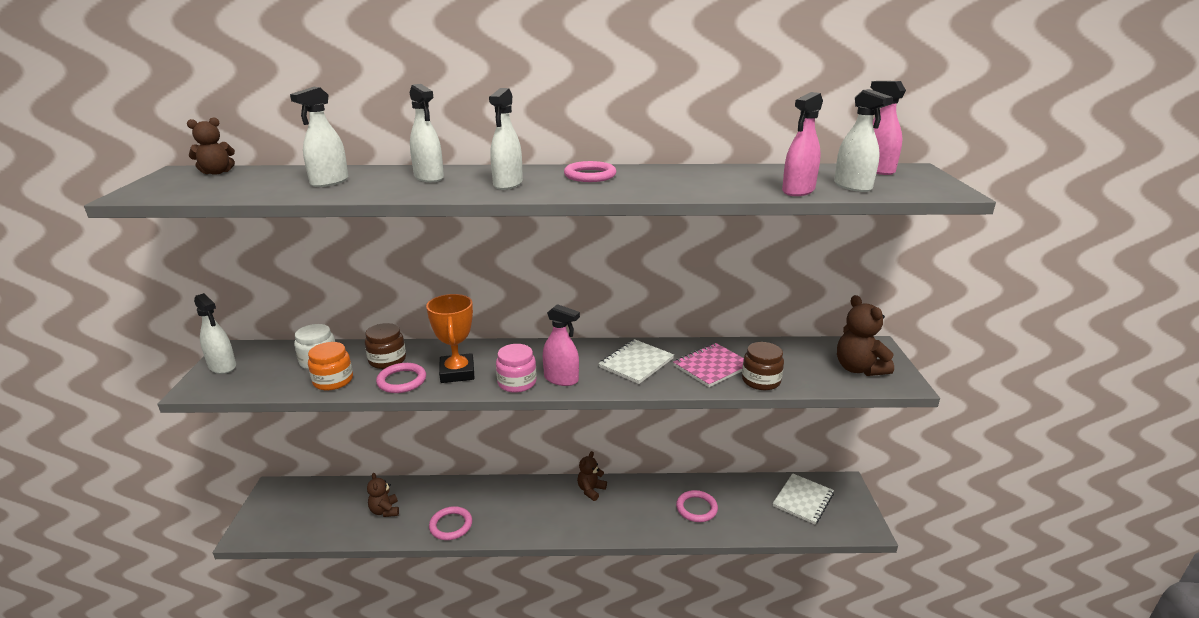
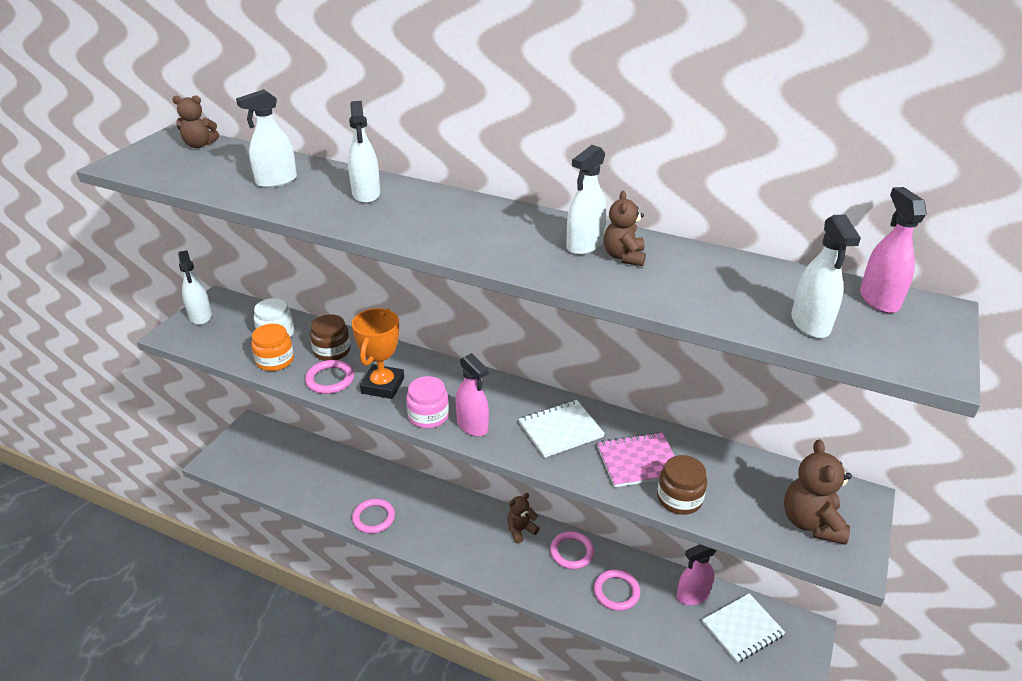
camera: 25 degrees right, 10 degrees up
(385, 511) = (327, 481): brown teddy bear -> brown teddy bear (624, 257)
(508, 184) = (429, 223): white spray bottle -> white spray bottle (584, 245)
(590, 175) = (523, 228): pink ring -> pink ring (571, 552)
(798, 191) = (731, 315): pink spray bottle -> pink spray bottle (692, 595)

